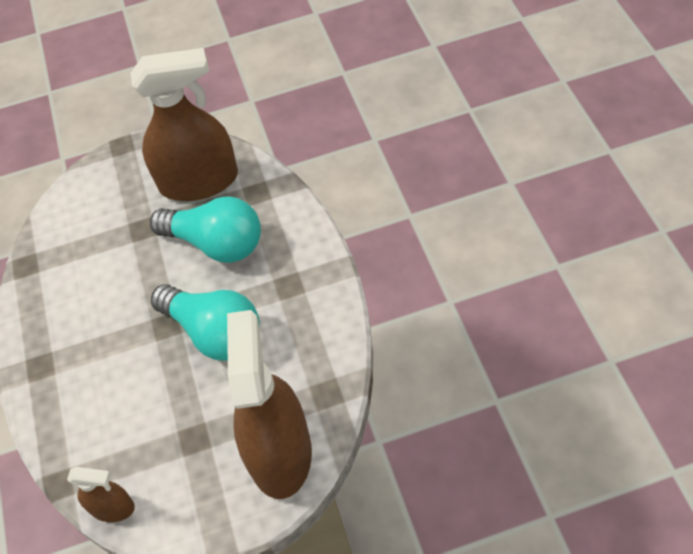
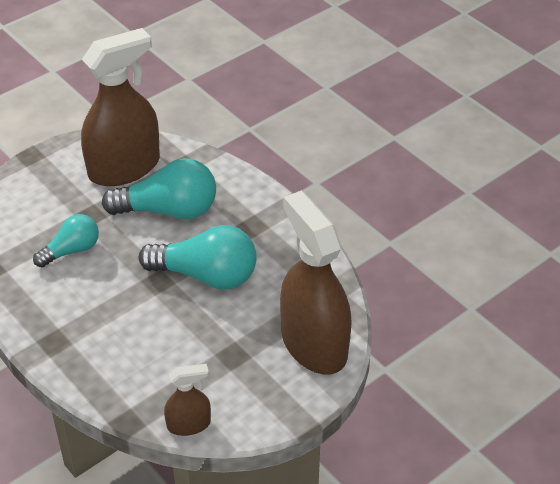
camera: 30 degrees left, 10 degrees down
(105, 265) = (71, 250): none -> turquoise light bulb

